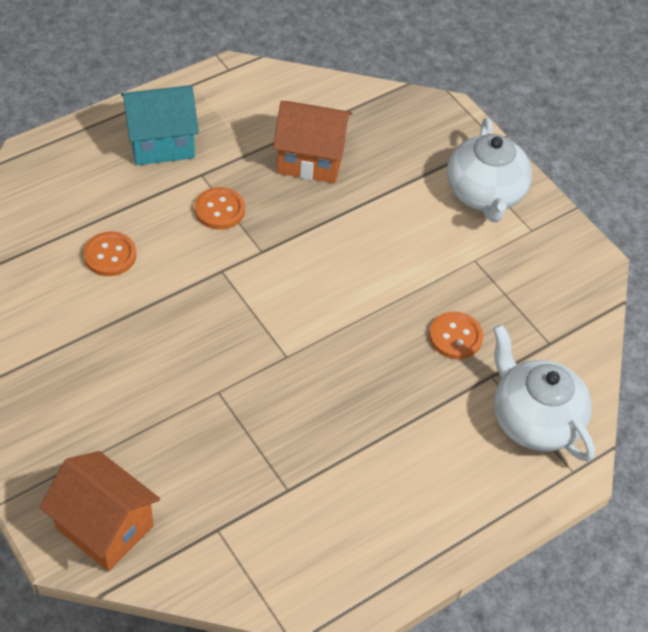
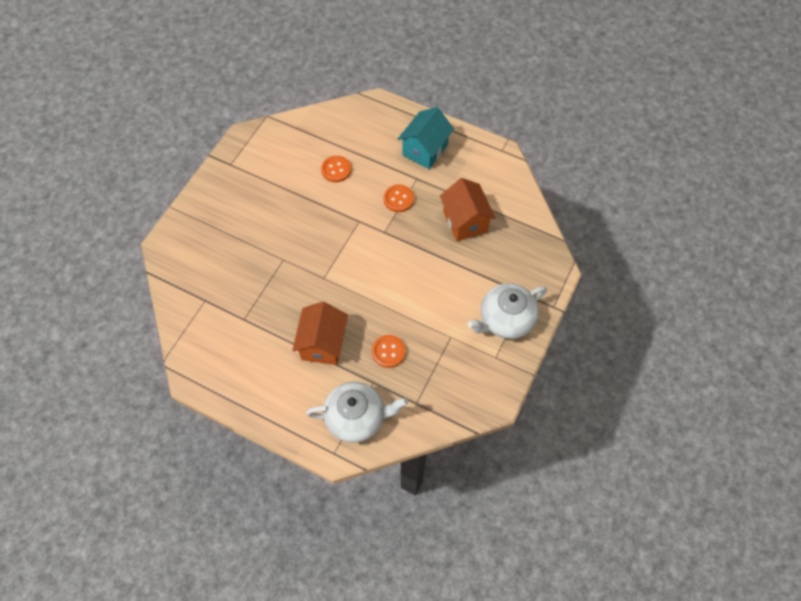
camera: 65 degrees right, 10 degrees up
(104, 527) = (181, 254): orange house -> orange house (323, 344)
(161, 143) = (425, 150): turquoise house -> turquoise house turned 75 degrees clockwise
(534, 420) = (356, 417): white teapot -> white teapot turned 60 degrees clockwise

